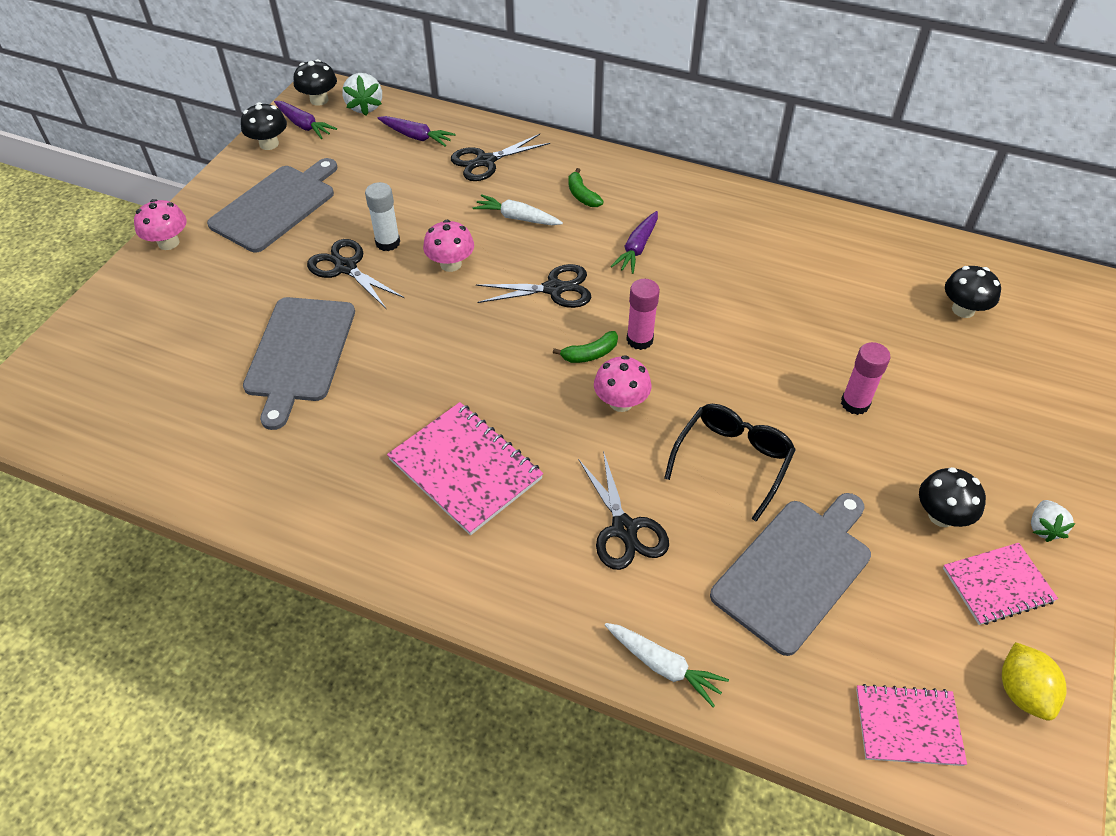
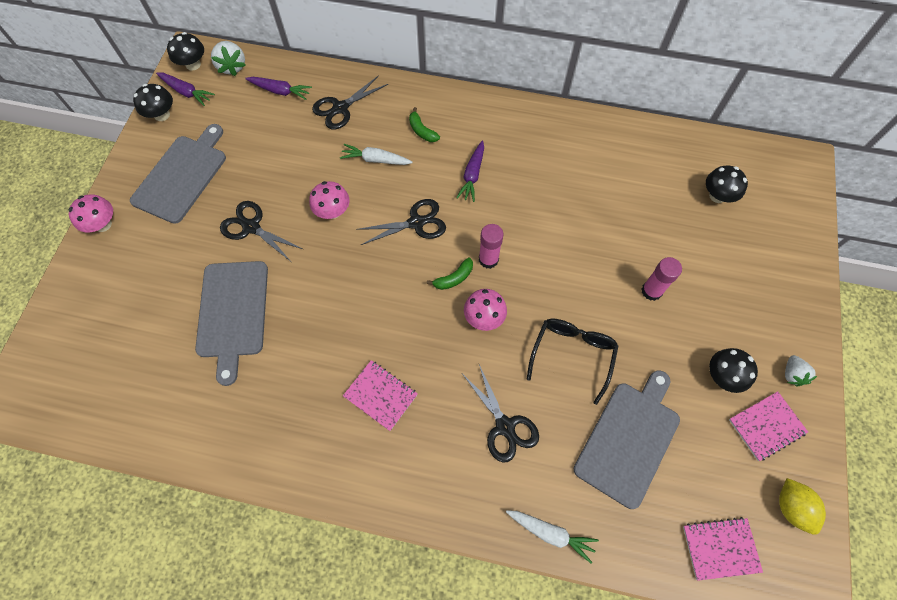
camera: 10 degrees left, 15 degrees up
(388, 243) = (279, 198): white glue stick -> none
(465, 469) = (380, 395): pink notebook -> pink notebook, size x0.64

